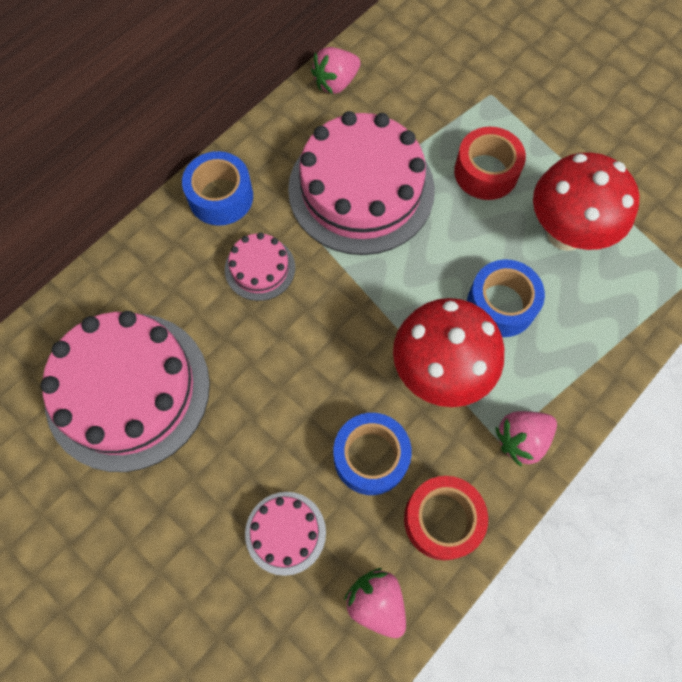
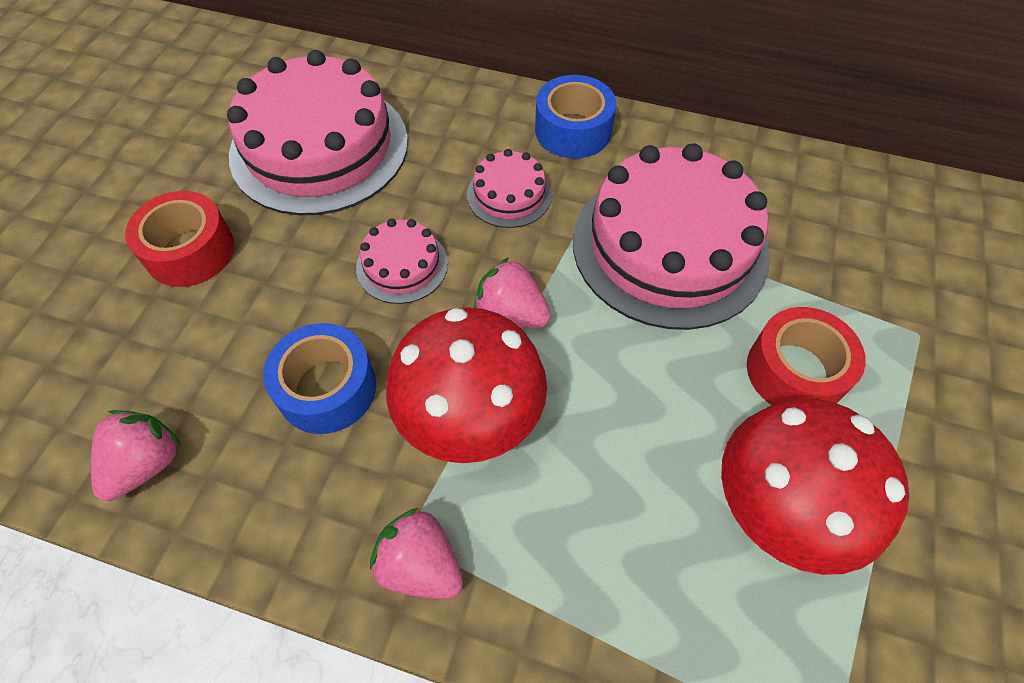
camera: 65 degrees right, 10 degrees down
(285, 532) = (208, 338): pink cake -> pink cake (402, 265)
(336, 83) = (792, 169): pink strawberry -> pink strawberry (511, 314)
(442, 520) = (272, 501): red tape -> red tape (190, 251)
(501, 305) = (607, 463): blue tape -> none

